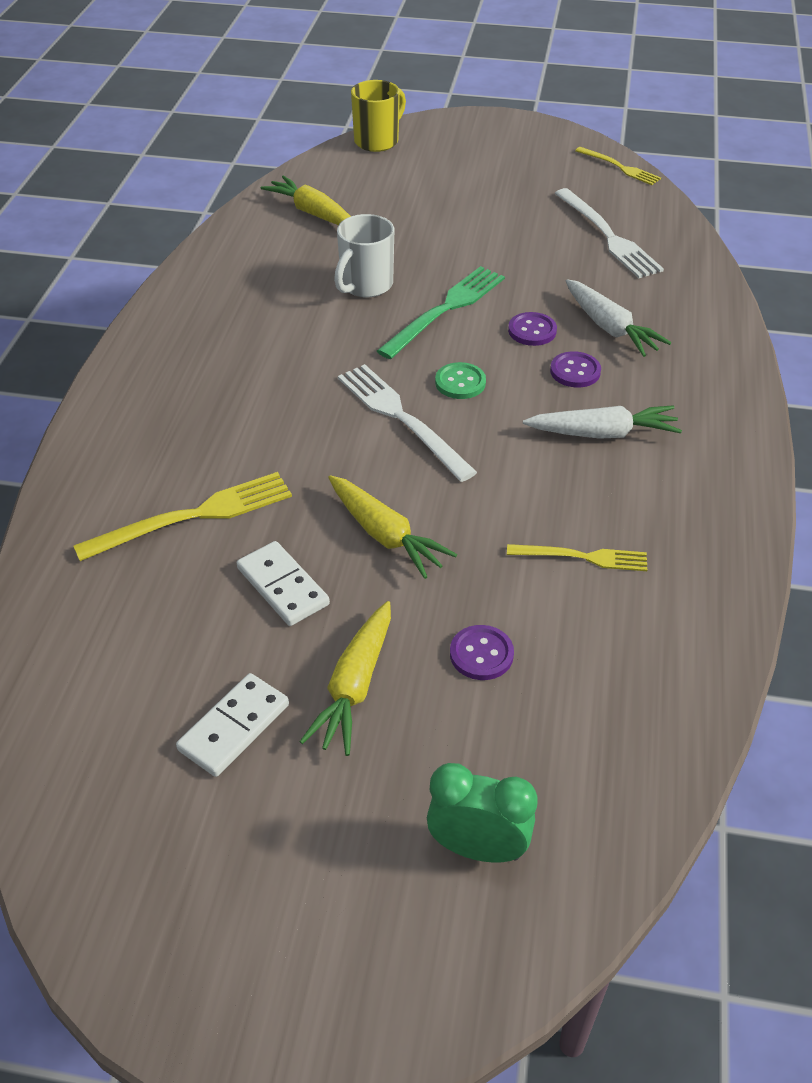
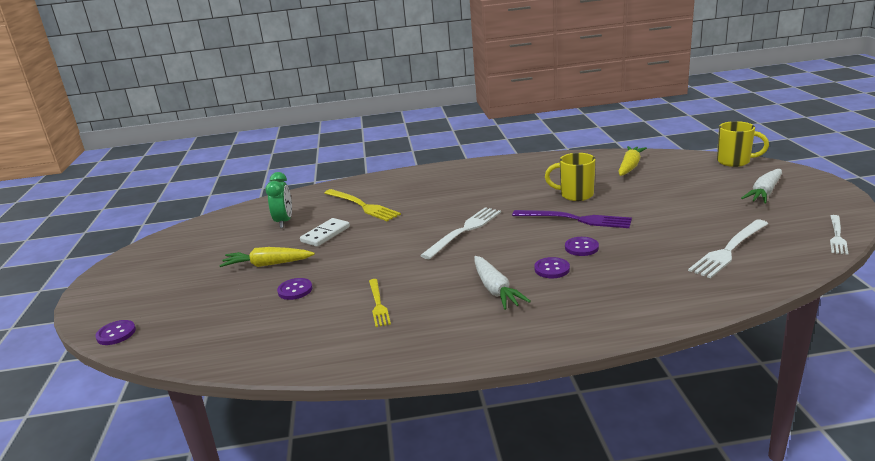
camera: 75 degrees right, 20 degrees down
(234, 727) = (240, 246): white domino -> none
(365, 285) = (575, 195): white mug -> yellow mug
(385, 535) = (370, 248): yellow carrot -> none
(445, 310) = (575, 219): green fork -> purple fork
(460, 382) = (509, 238): green button -> none
(478, 848) = (175, 314): green clock -> green clock (284, 222)
(507, 959) = (116, 334): none -> purple button
(610, 328) = (613, 271): white carrot -> white carrot (764, 193)
(619, 167) = (837, 236): yellow fork -> white fork

